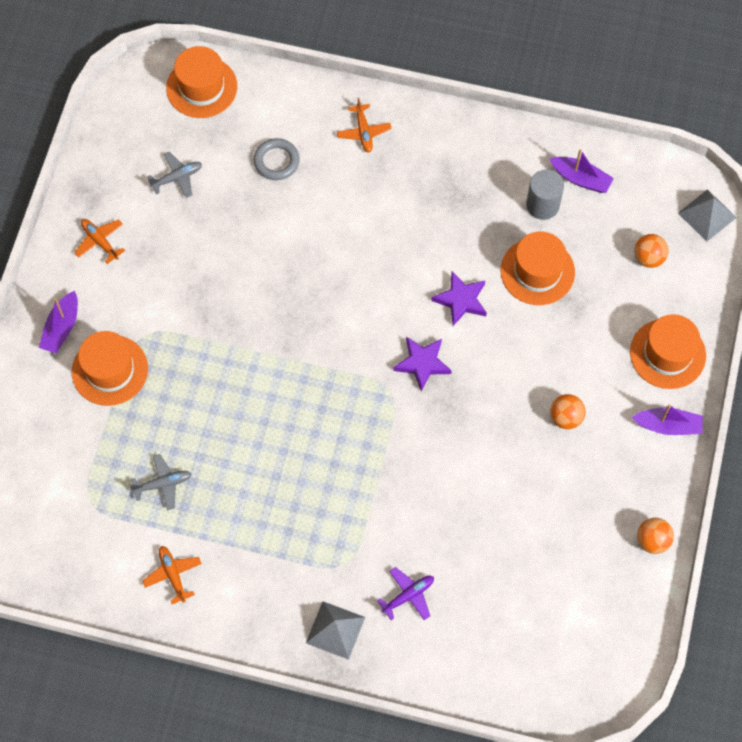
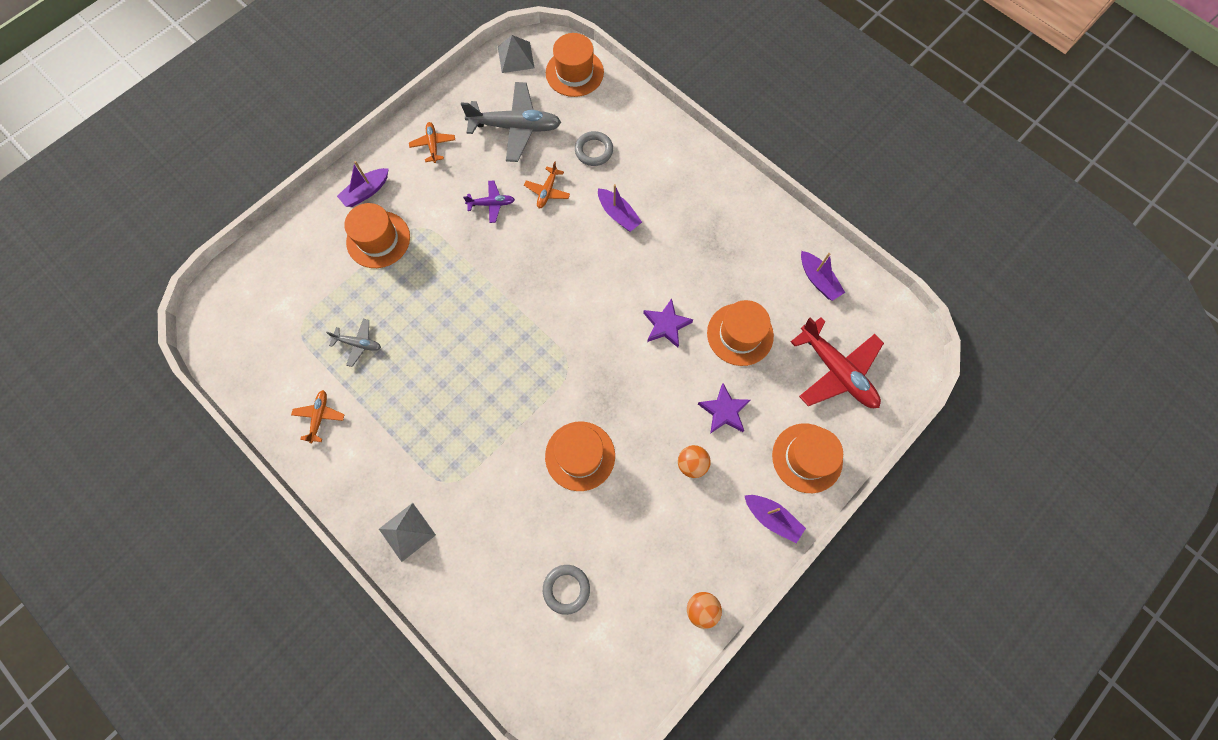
camera: 30 degrees right, 5 degrees up
(177, 178) = (516, 127): grey plane -> grey plane, size x2.02
(344, 215) = (618, 214): none -> purple boat
(363, 132) = (671, 161): orange plane -> orange plane (547, 191)
(408, 595) = (479, 537): purple plane -> purple plane (491, 204)
(422, 363) = (606, 358): purple star -> purple star (724, 411)
(456, 468) = (580, 456): none -> orange hat
(519, 594) = (566, 589): none -> grey ring
(542, 205) = (775, 285): grey cylinder -> none
(648, 258) = (837, 371): orange ball -> red plane
(707, 215) = (906, 362): grey pyramid -> grey pyramid (515, 57)

